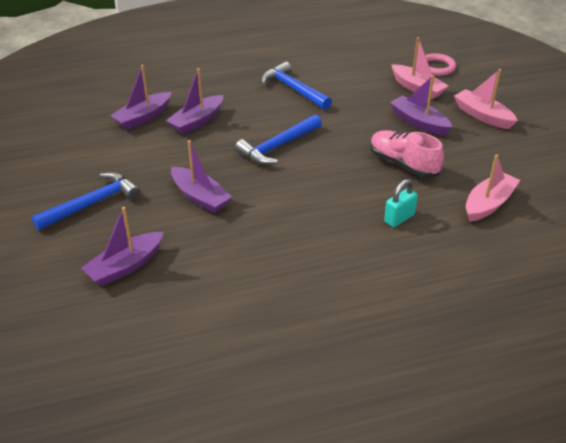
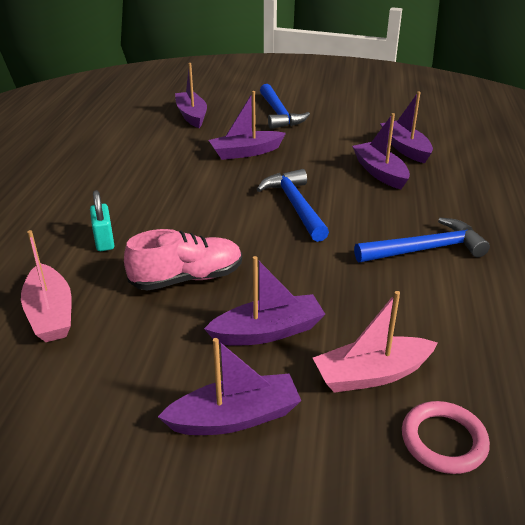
camera: 115 degrees right, 5 degrees down
(482, 116) = (235, 417): pink boat -> purple boat

